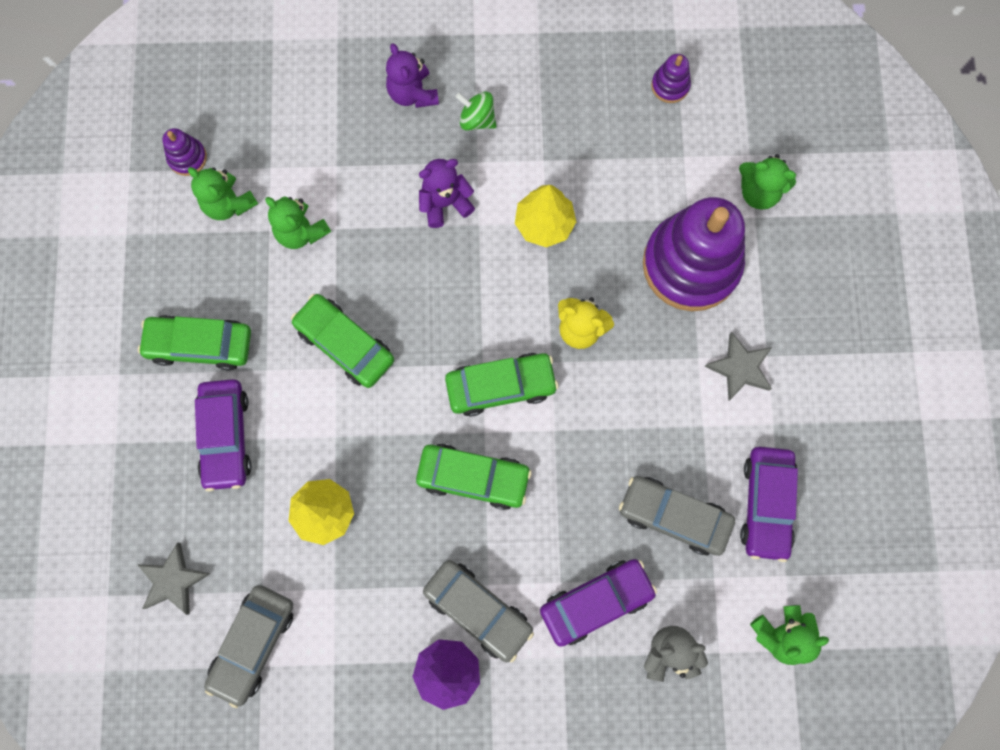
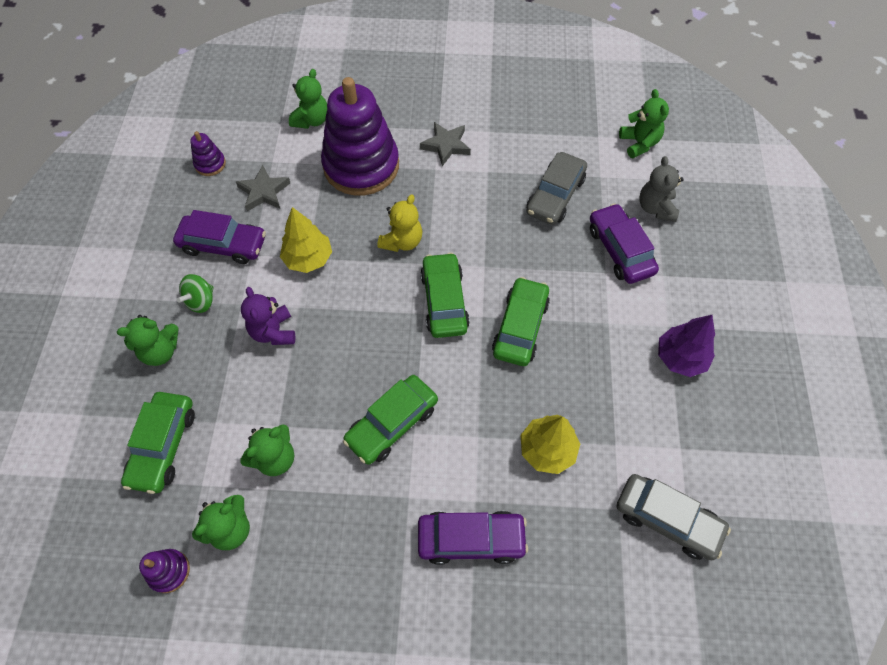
camera: 85 degrees left, 15 degrees down
(173, 580) = (611, 596): grey star -> grey star (264, 192)
(200, 344) = (375, 563): green car -> green car (163, 446)
(413, 93) = (160, 351): purple teddy bear -> green teddy bear
(478, 610) = (629, 332): grey car -> none
(766, 504) = (547, 141): purple car -> purple car (223, 245)

